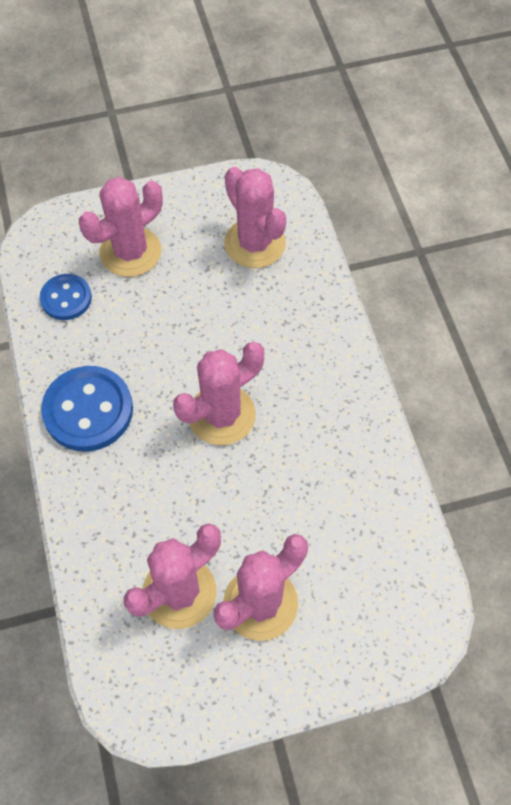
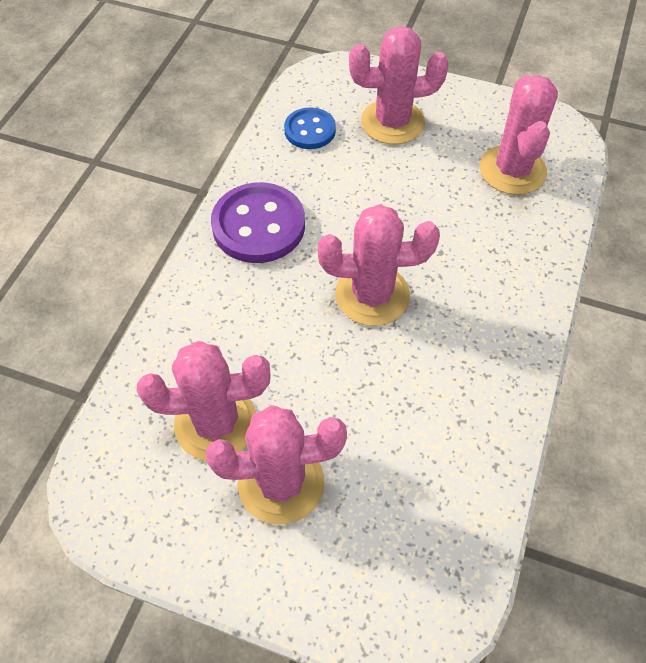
camera: 35 degrees right, 5 degrees down
(88, 410) = (258, 225): blue button -> purple button

